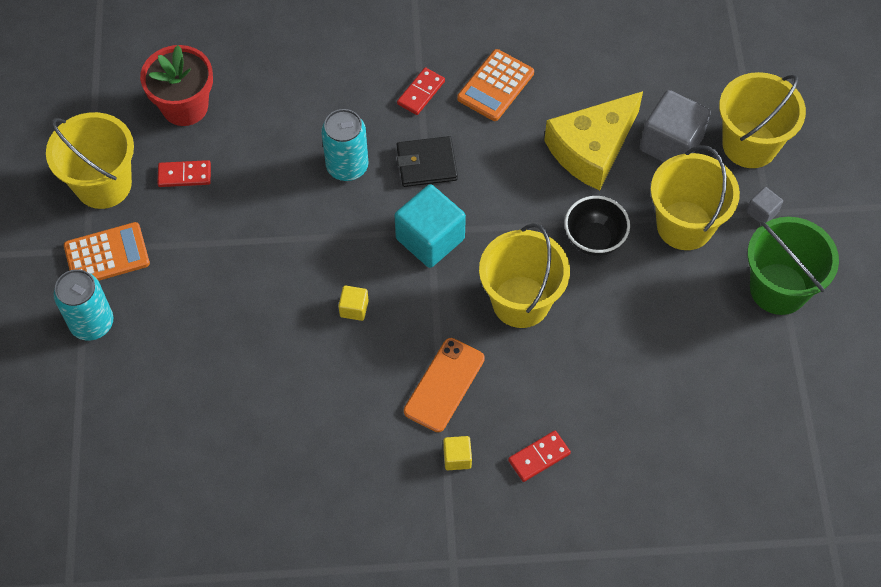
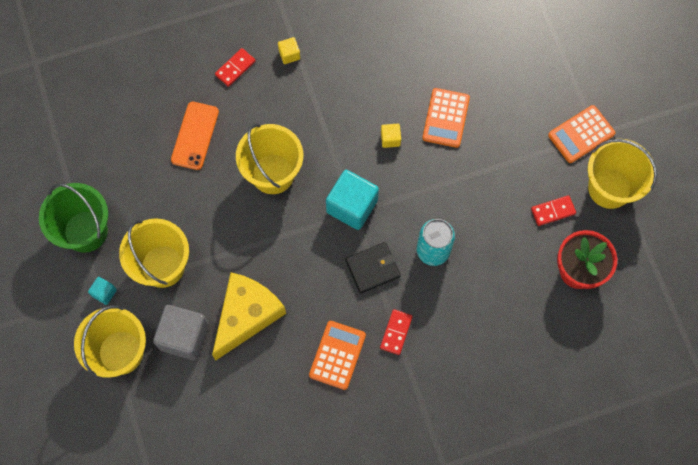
camera: 165 degrees right, 10 degrees up
(92, 323) = (568, 83): turquoise can -> none
(272, 317) = (446, 118): none -> orange calculator
(444, 385) = (311, 100): orange phone -> orange phone (195, 136)
(594, 240) = (229, 236): black bowl -> none
(762, 212) = (104, 293): grey cube -> turquoise cube

